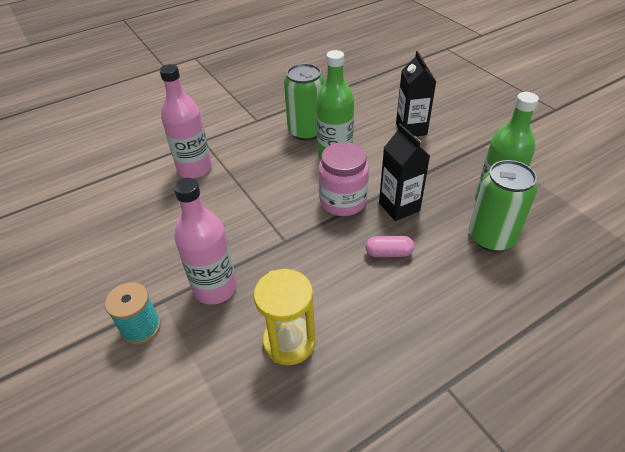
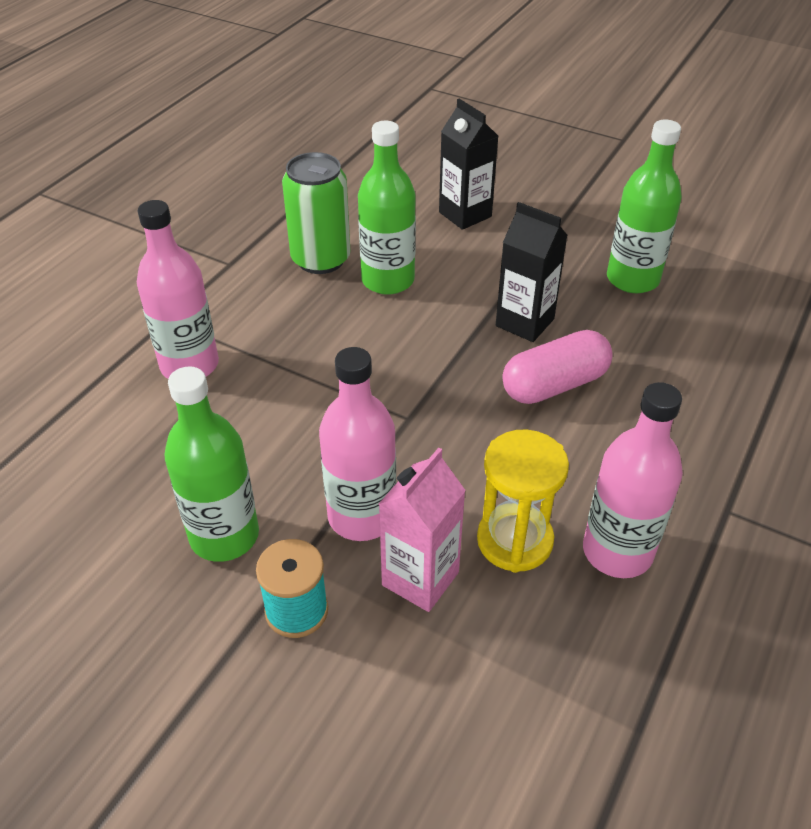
camera: 30 degrees left, 0 degrees up
(139, 268) = (224, 536): none -> green bottle
(218, 340) = (420, 579): none -> pink carton
(343, 201) = (447, 340): pink jar -> none
(348, 379) = (617, 551): none -> pink bottle
(388, 253) = (554, 385): pink capsule -> pink capsule, size x1.72
(491, 237) = (658, 322): green can -> none

